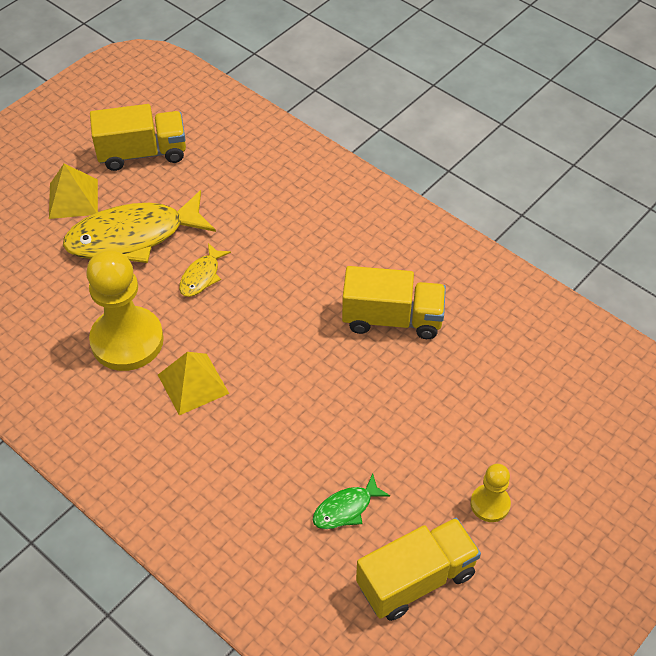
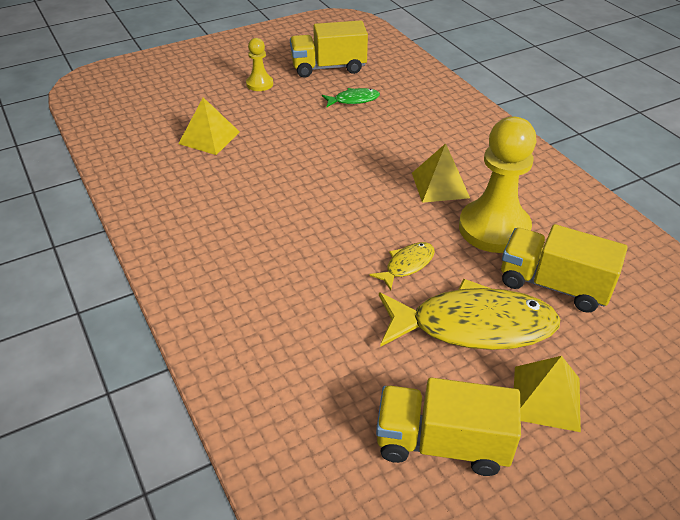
camera: 160 degrees left, 10 degrees down
(392, 319) = (247, 189): yellow truck -> yellow truck (553, 285)
(482, 379) = (209, 137): none -> yellow pyramid

